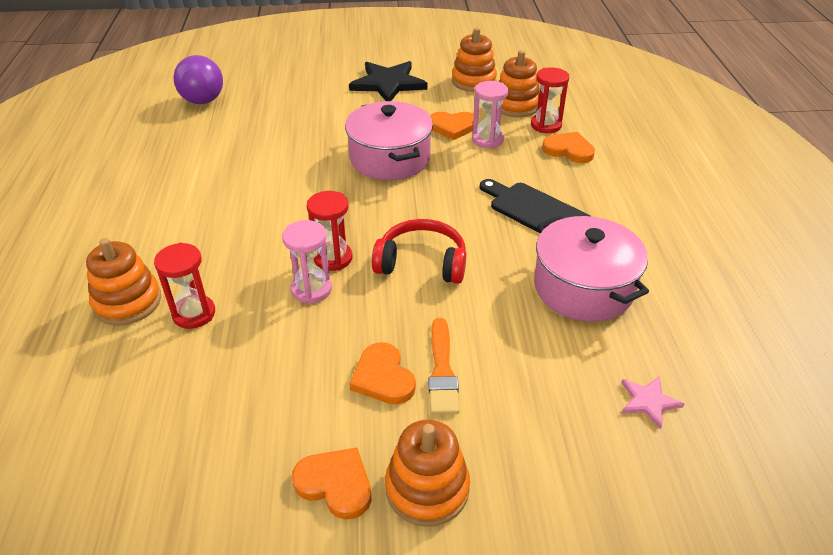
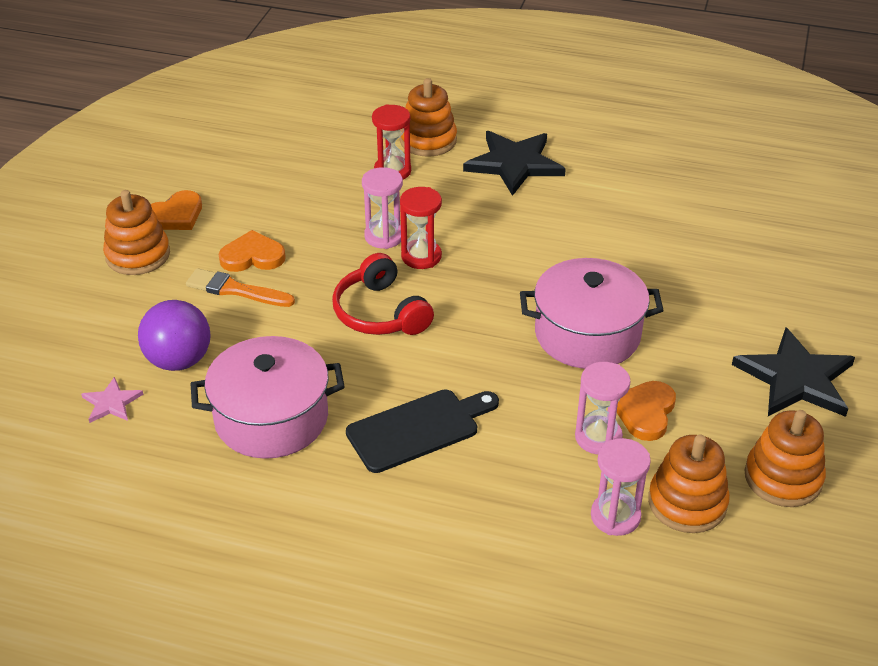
camera: 110 degrees right, 0 degrees up
(166, 234) = (514, 164): none -> black star
(203, 101) = (784, 207): purple ball -> purple ball (179, 360)
(422, 263) = (380, 313): red headphones -> red headphones turned 120 degrees clockwise
(546, 125) = (615, 516): red hourglass -> pink hourglass
(568, 150) = (538, 516): orange heart -> none

